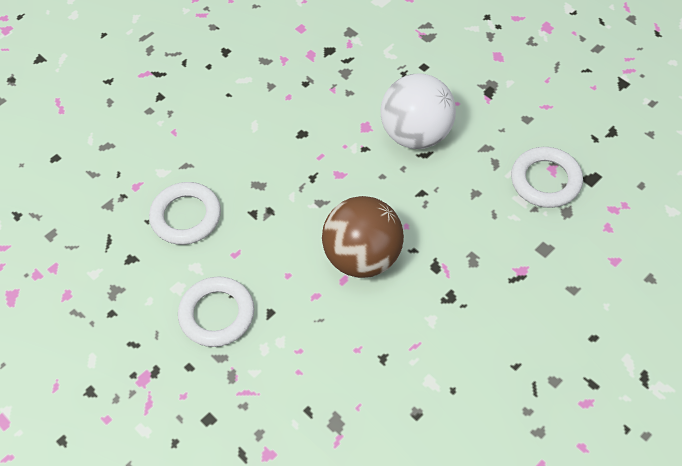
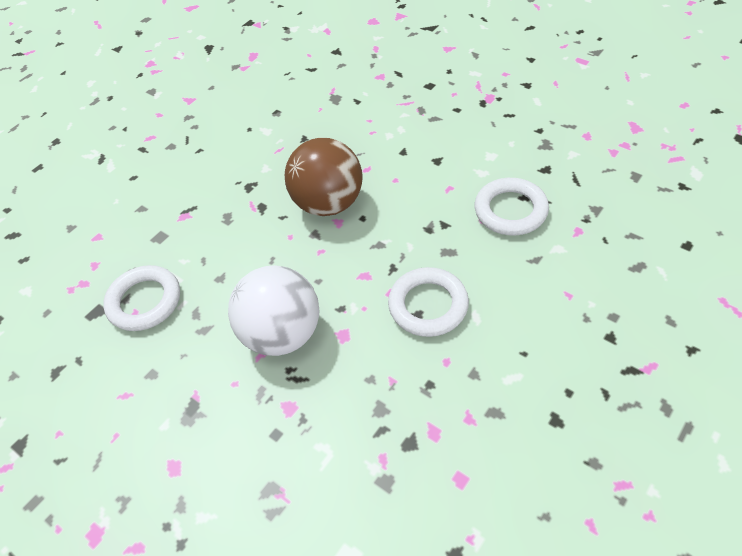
camera: 175 degrees right, 5 degrees down
(217, 314) = (448, 143): white ring -> white ring (428, 305)

